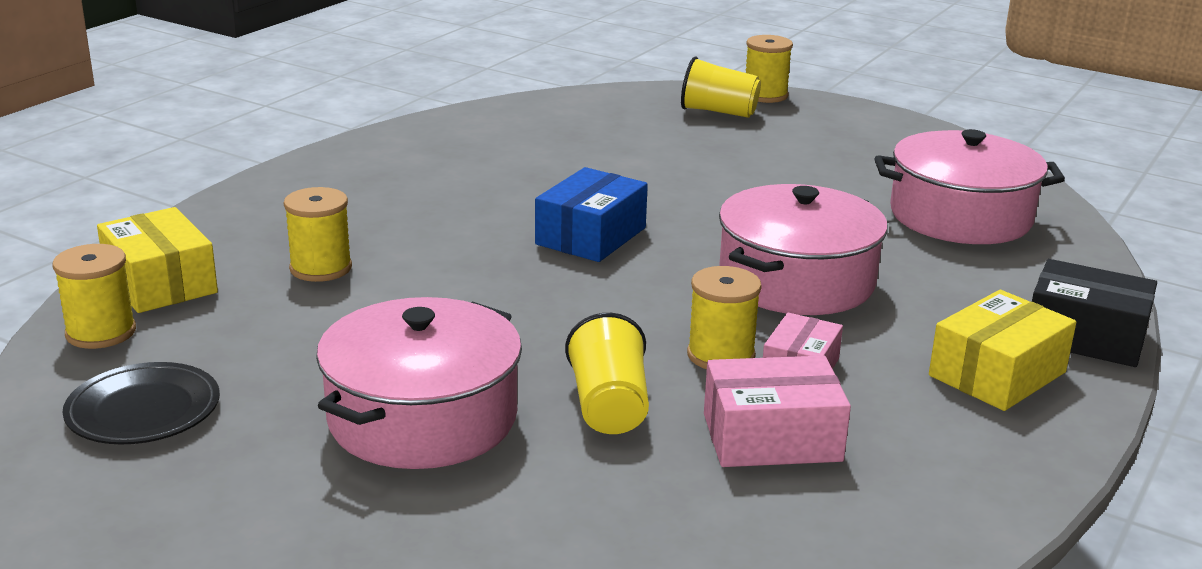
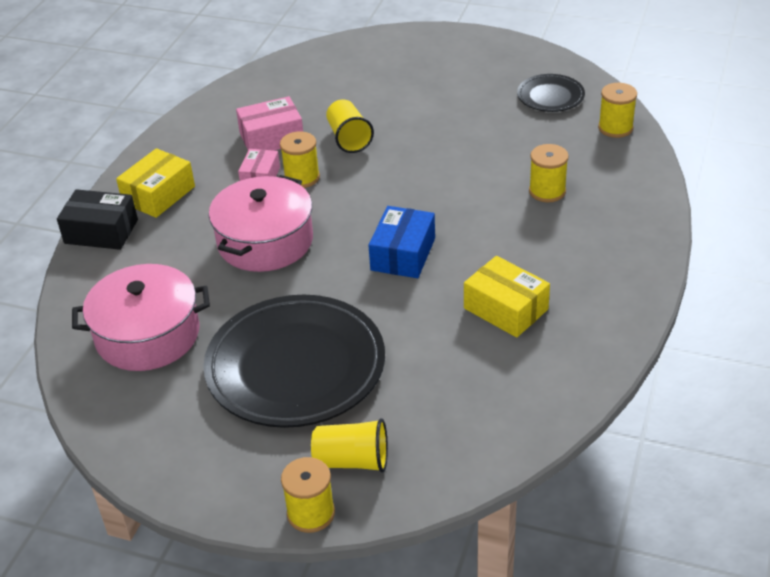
camera: 170 degrees right, 15 degrees up
(160, 283) = (623, 162): yellow box -> yellow box (506, 309)
(423, 418) = (429, 117): pink pot -> none
(766, 169) = (295, 367): none -> black plate

